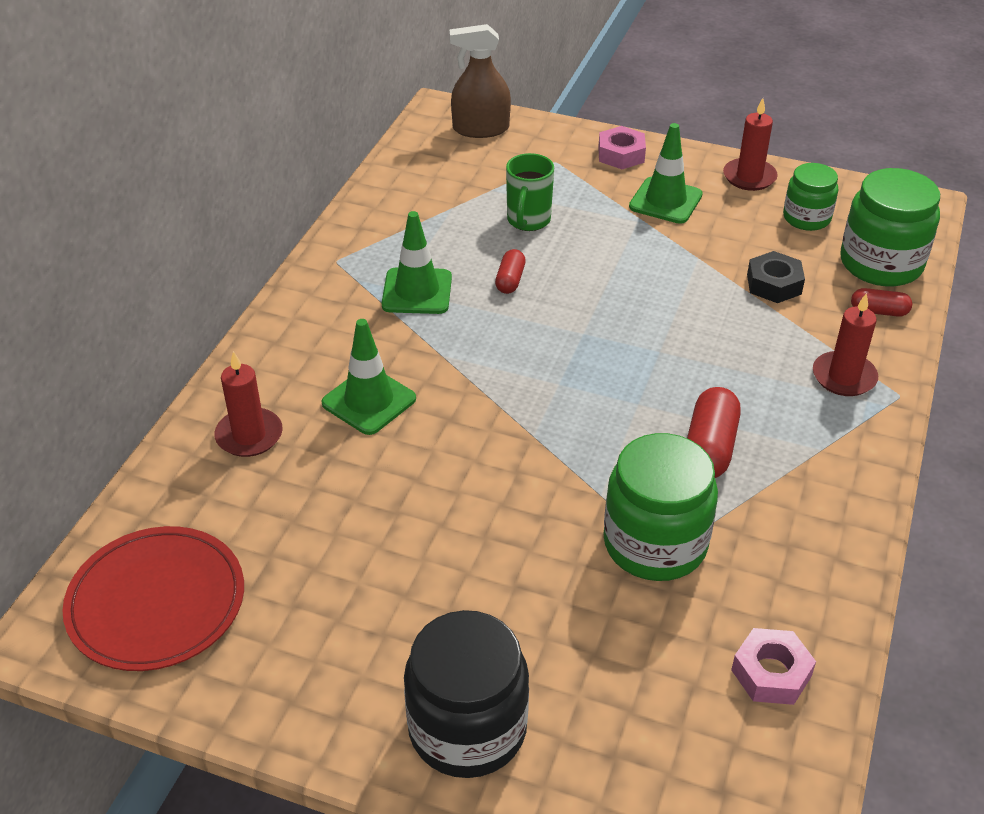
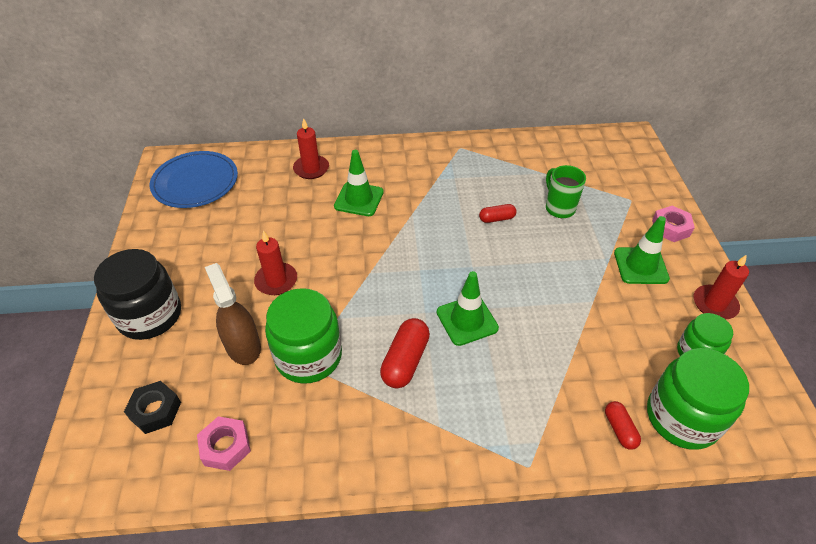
camera: 65 degrees right, 5 degrees up
(156, 602) = (195, 182): red plate -> blue plate
(417, 291) = (457, 185): green traffic cone -> green traffic cone (467, 320)
(481, 129) = (631, 158): brown spray bottle -> brown spray bottle (243, 346)
(528, 221) = (559, 208): green mug -> green mug turned 75 degrees clockwise
(709, 448) = (405, 361): red capsule -> red capsule turned 60 degrees counterclockwise
(774, 284) = (599, 352): black nut -> black nut (155, 410)
(844, 377) = (525, 423): red candle -> red candle (276, 281)

